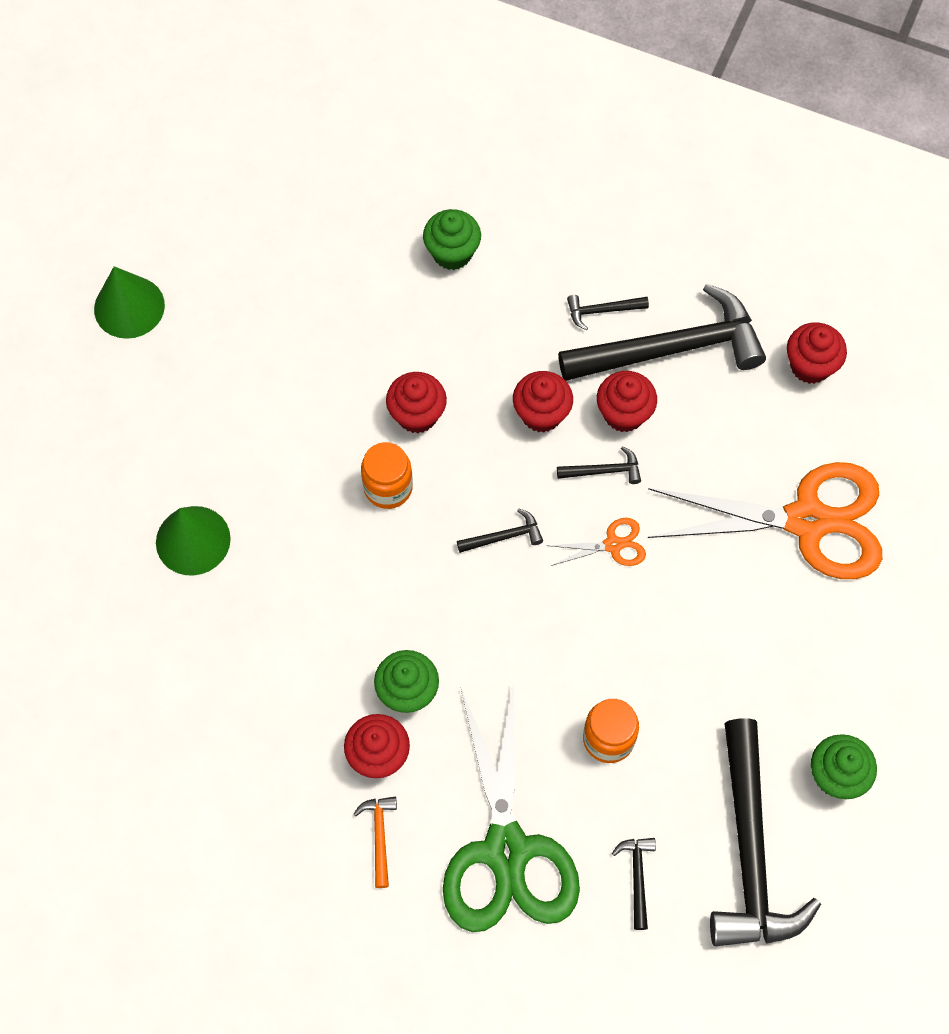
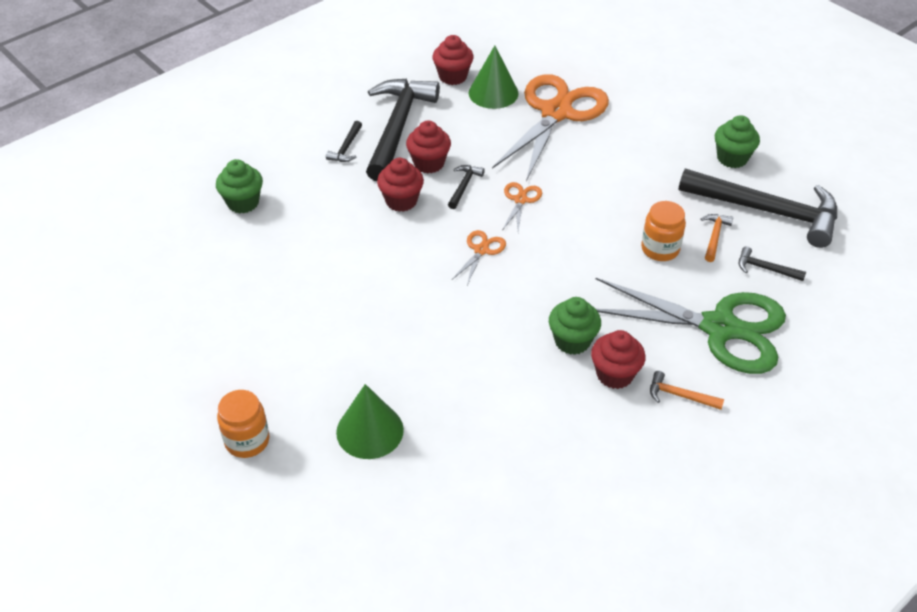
camera: 65 degrees left, 20 degrees down
(129, 307) = (128, 404): green cone -> green cone (493, 93)
(388, 487) = (403, 298): orange jar -> orange jar (247, 441)
(417, 415) = (356, 263): red cupcake -> none
(504, 536) = (481, 250): black hammer -> orange scissors
(665, 798) = (714, 237): none -> orange hammer

